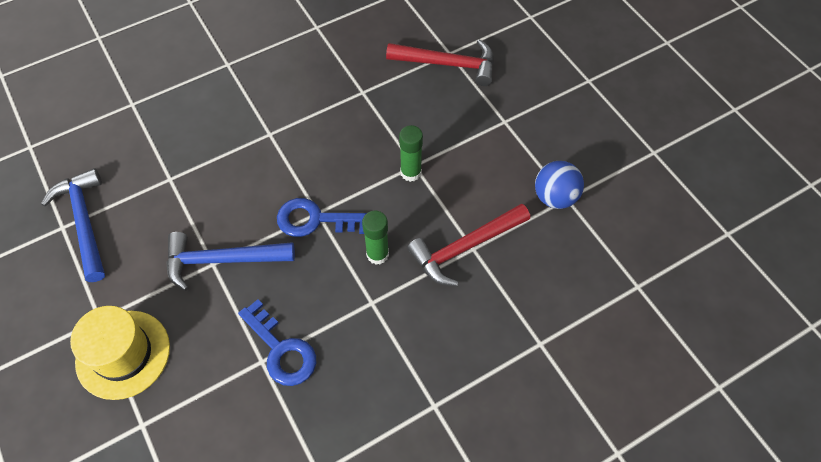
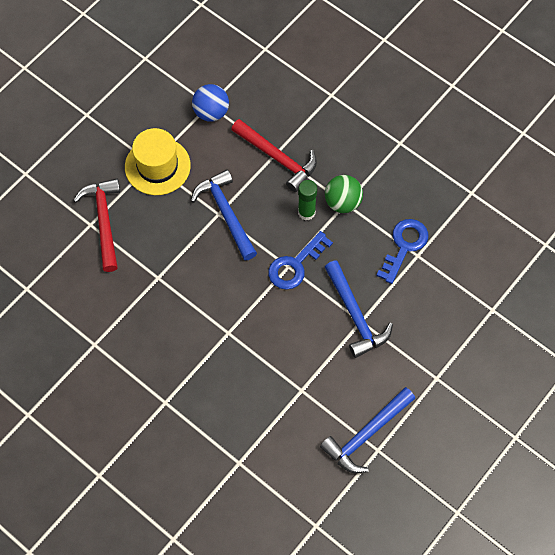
camera: 110 degrees left, 5 degrees up
(123, 354) = (453, 347): yellow hat -> yellow hat (157, 166)
(315, 220) = (295, 265): blue key -> blue key turned 60 degrees clockwise
(373, 299) = (342, 202): none -> green ball
(410, 172) = (226, 214): green glue stick -> blue hammer

